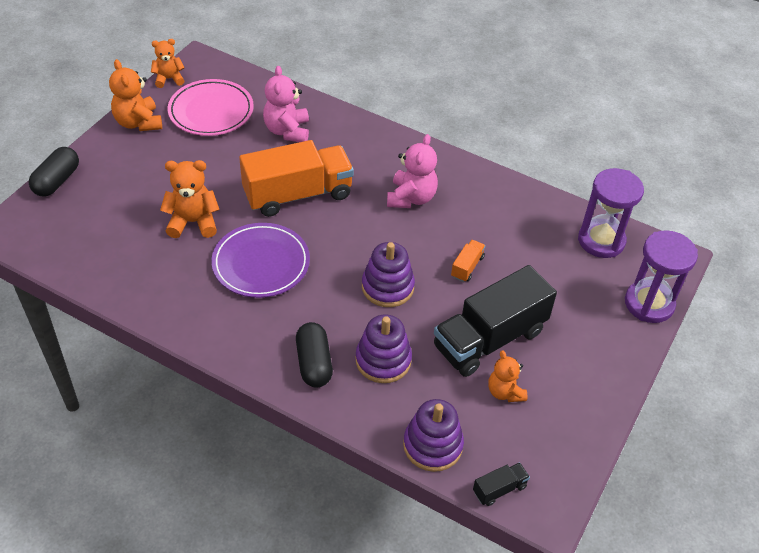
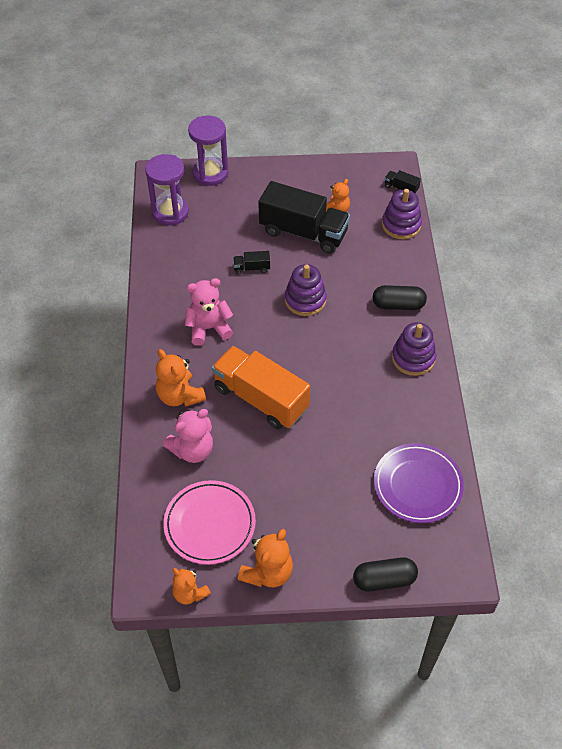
camera: 120 degrees left, 5 degrees up
(193, 222) = (344, 447): orange teddy bear -> orange teddy bear (180, 396)
(261, 263) = (346, 380): purple plate -> purple plate (417, 485)
(314, 363) = (398, 305): black capsule -> black capsule turned 45 degrees clockwise
(383, 360) = (365, 273): purple stacking toy -> purple stacking toy (413, 358)
(467, 267) = (252, 268): orange truck -> black truck

